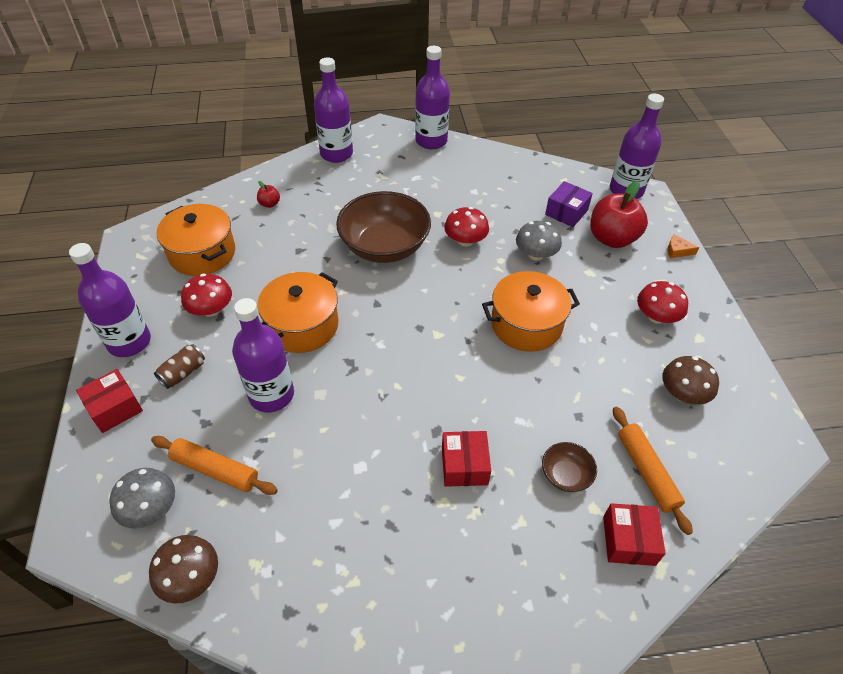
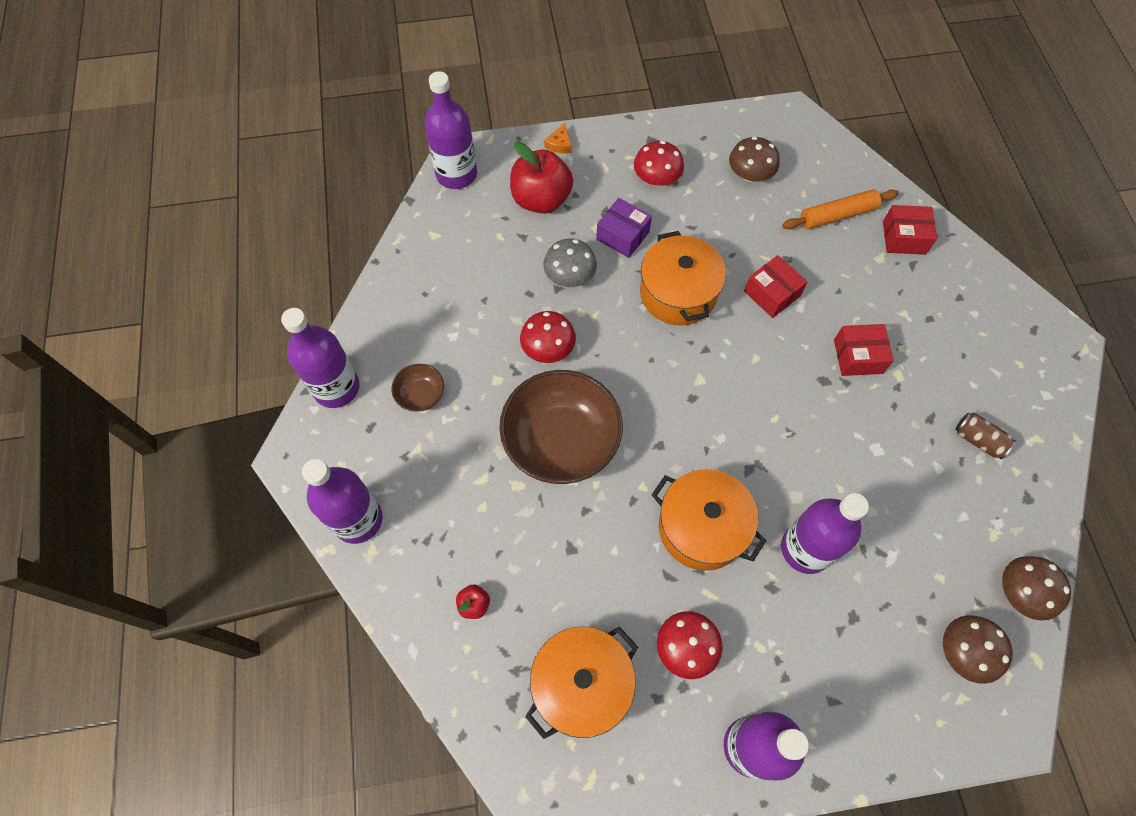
camera: 90 degrees left, 15 degrees up
(115, 408) = (852, 733): red box -> red box (772, 293)
(150, 508) = (964, 652): grey mushroom -> brown mushroom
(183, 373) = (790, 660): brown can -> brown can (978, 440)
(215, 470) = (908, 593): orange rolling pin -> none
(565, 475) = (852, 275): brown bowl -> brown bowl (421, 395)
(566, 212) = (495, 238): purple box -> purple box (622, 235)

